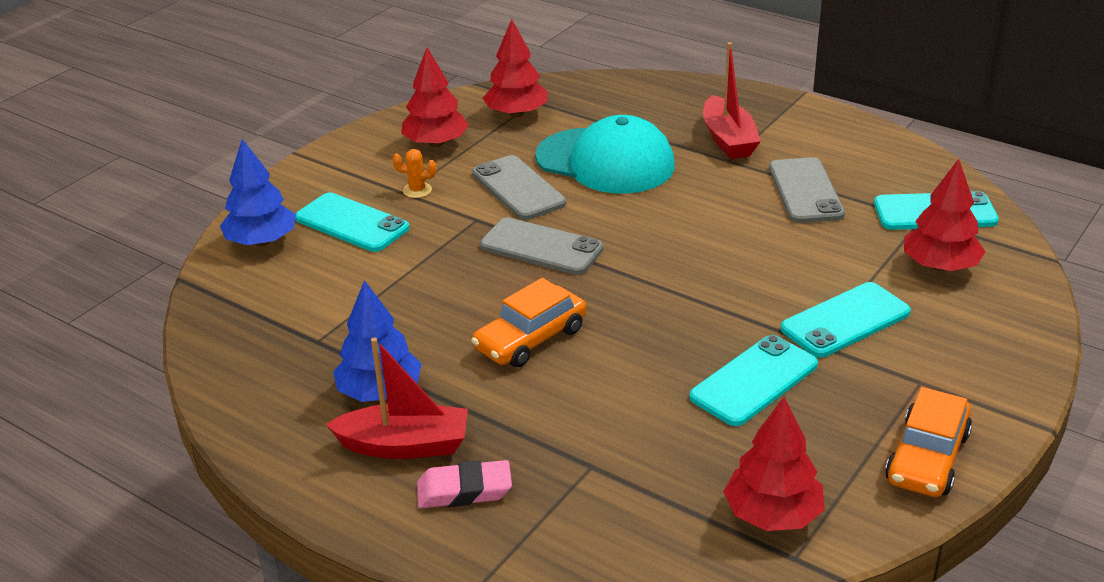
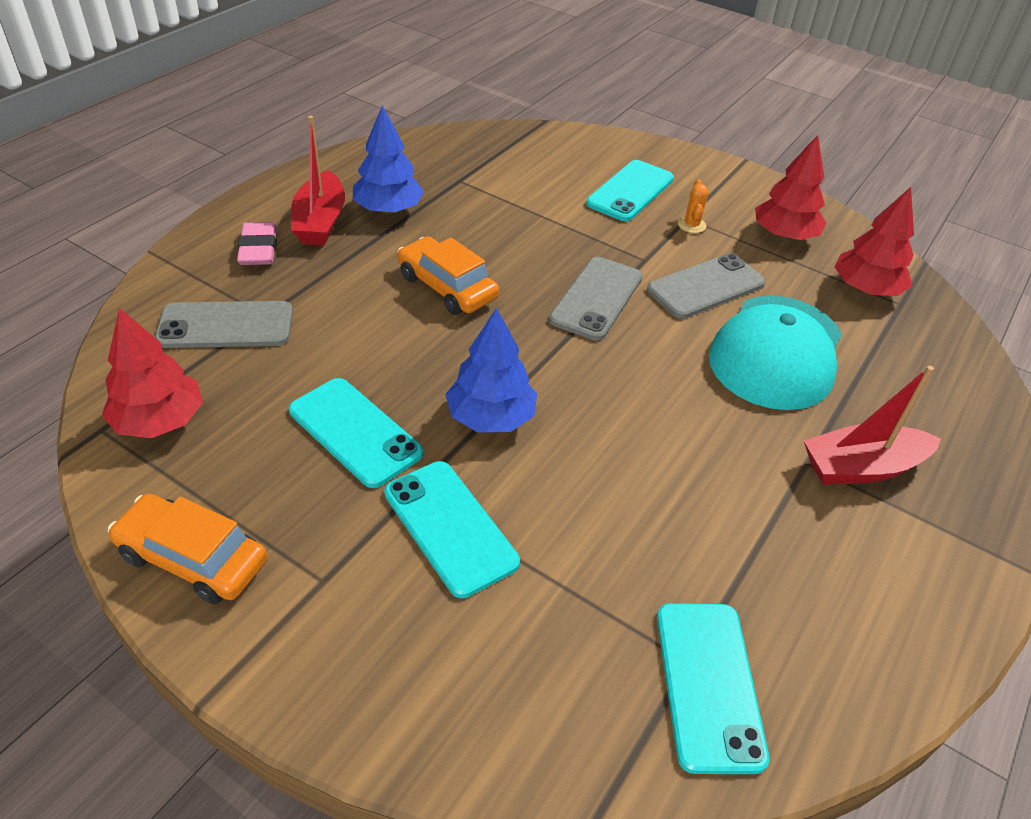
camera: 85 degrees right, 10 degrees up
(262, 241) = (599, 150): blue tree -> blue tree (490, 417)
(805, 191) = (743, 533): grey phone -> grey phone (226, 326)
(940, 266) = (565, 658): red tree -> none

